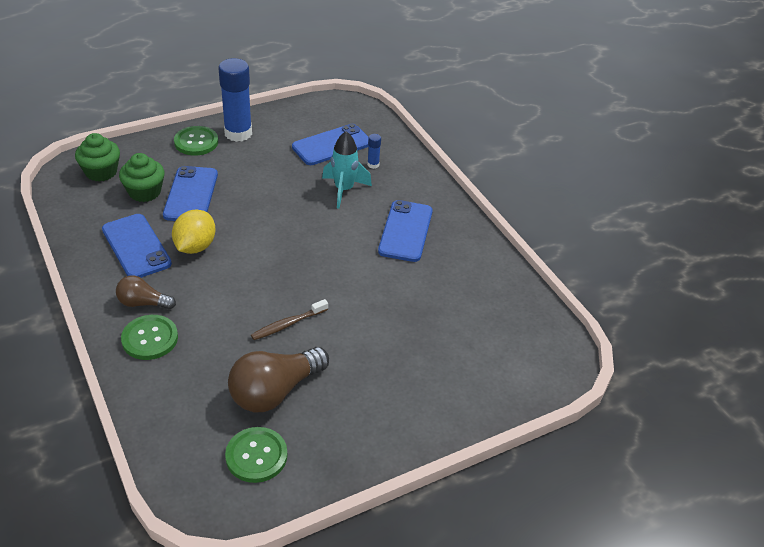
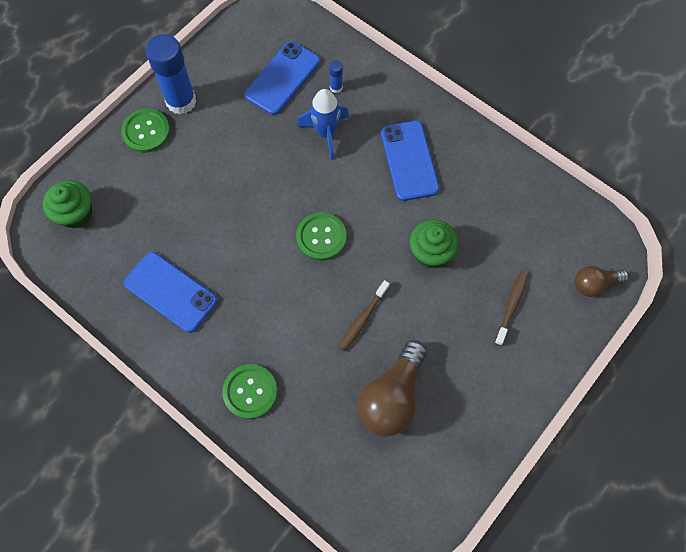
camera: 20 degrees left, 25 degrees up
(143, 303) = (219, 355): brown light bulb -> brown light bulb (594, 284)
(145, 192) = (136, 220): green cupcake -> green cupcake (431, 252)
(191, 194) = (183, 204): blue phone -> none
(195, 246) = (226, 267): yellow lemon -> none
(256, 456) = (413, 469): green button -> green button (321, 237)
(344, 190) = (326, 133): turquoise rocket -> blue rocket
(435, 366) = (511, 306): none -> brown toothbrush

